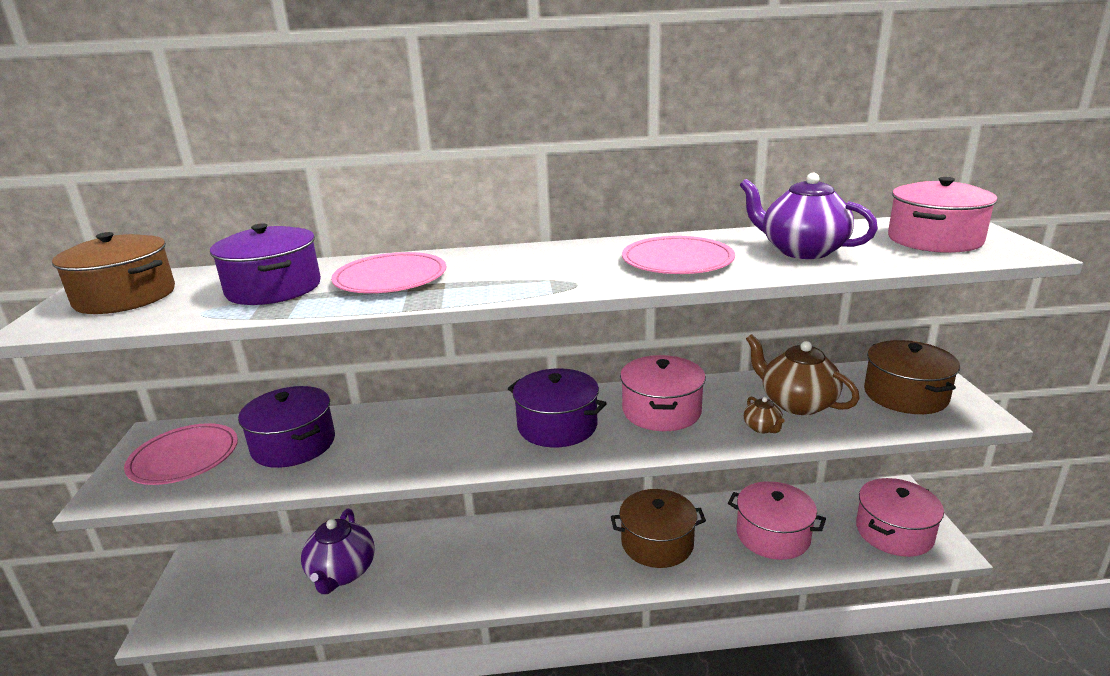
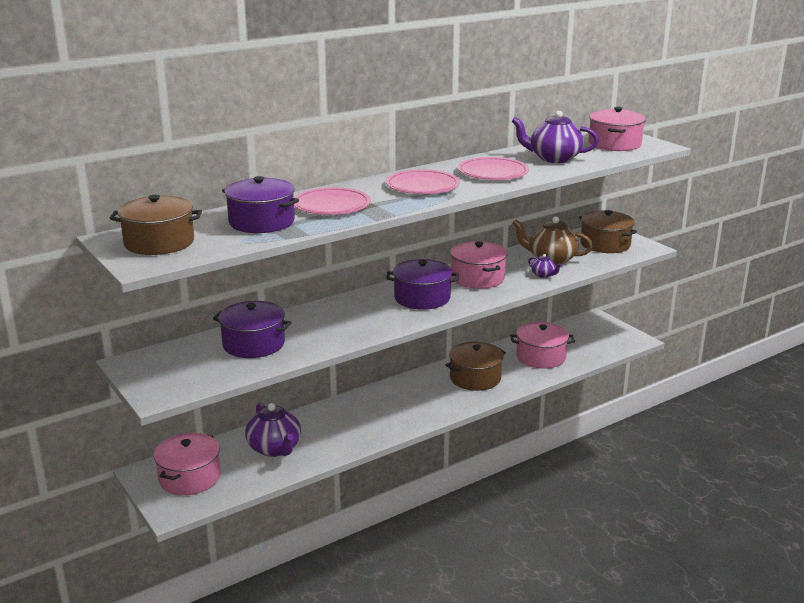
camera: 30 degrees left, 0 degrees up
(184, 458) = (180, 368): pink plate -> pink plate (422, 186)
(762, 428) = (543, 275): brown teapot -> purple teapot
(894, 532) = (606, 339): pink pot -> pink pot (189, 477)

